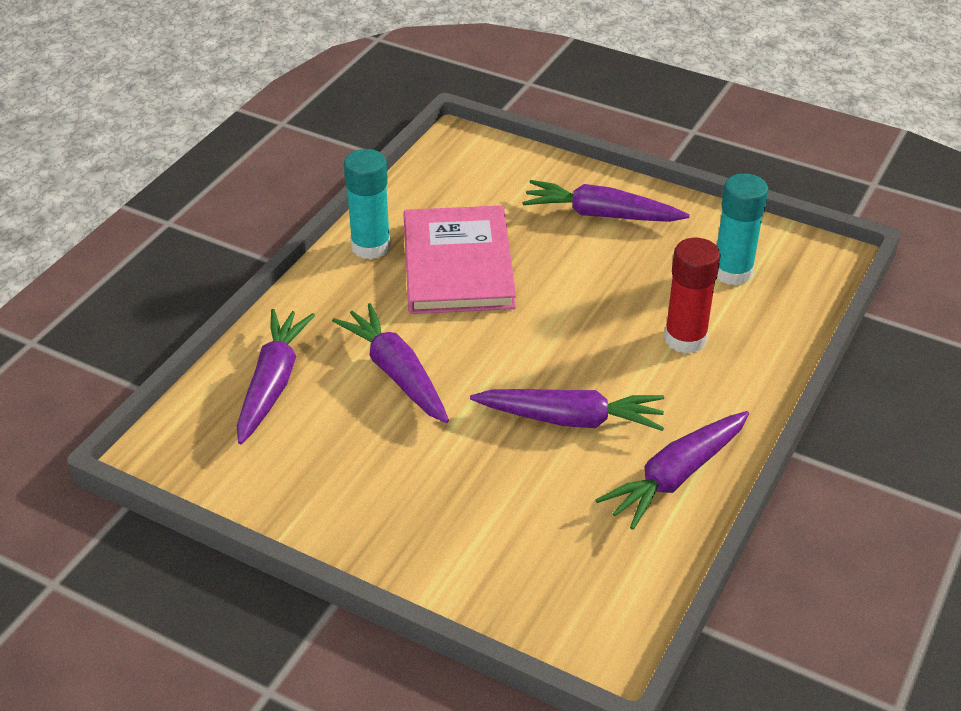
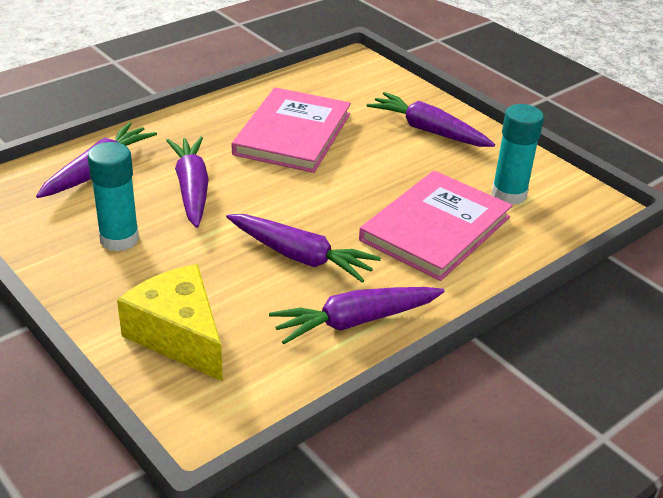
camera: 20 degrees right, 5 degrees down
(371, 246) = (238, 107): turquoise glue stick -> turquoise glue stick (119, 239)
(511, 556) = (179, 335): none -> yellow cheese
(685, 338) = (435, 228): red glue stick -> pink book

